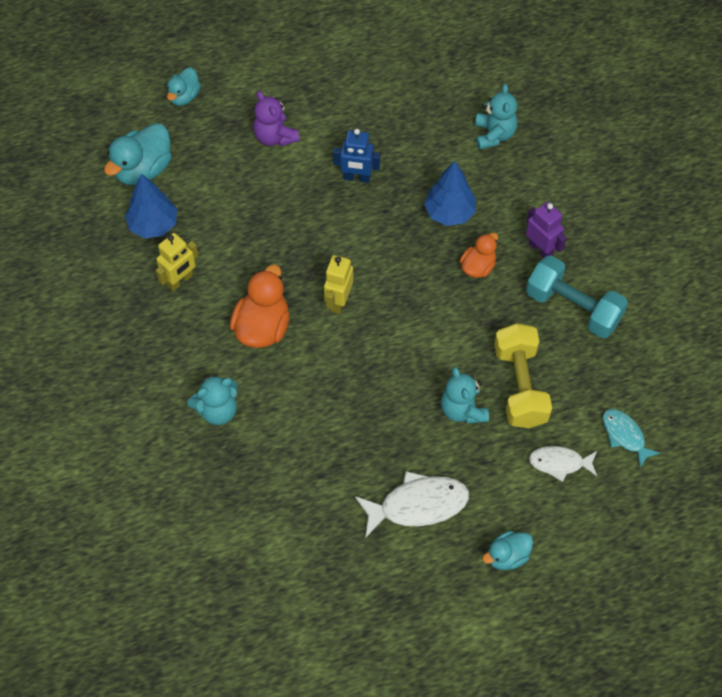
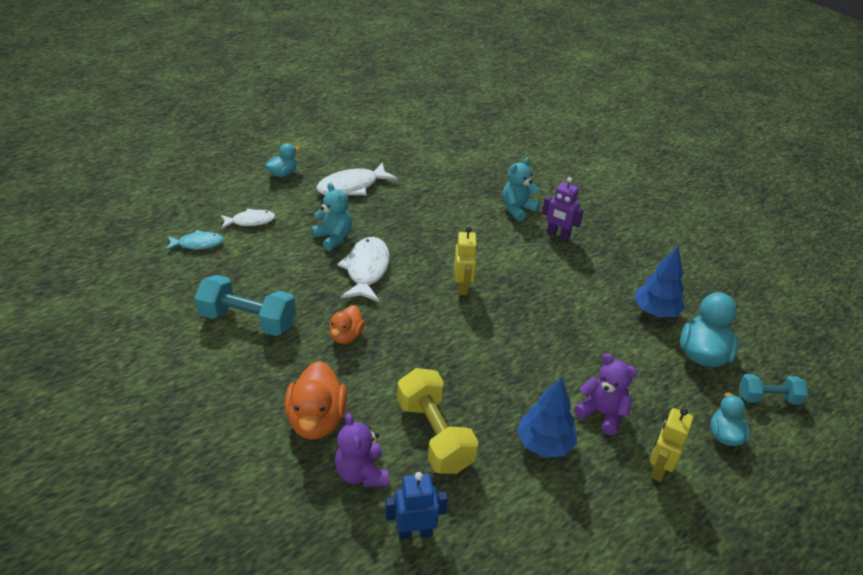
camera: 160 degrees right, 20 degrees down
(119, 116) = (768, 398): none -> turquoise dumbbell
(180, 280) = (601, 277): yellow robot -> yellow robot (658, 468)
(262, 327) = (515, 259): orange duck -> orange duck (317, 420)
(357, 178) = (496, 390): blue robot -> blue robot (415, 532)
(436, 350) = (366, 270): none -> white fish
(449, 213) = (388, 377): blue tree -> blue tree (544, 444)
(494, 134) = (362, 473): turquoise teddy bear -> purple teddy bear
(520, 386) = (289, 259): yellow dumbbell -> yellow dumbbell (434, 435)
(541, 249) = (286, 362): purple robot -> purple robot (558, 235)
(624, 435) = (198, 244): turquoise fish -> turquoise fish turned 45 degrees counterclockwise

